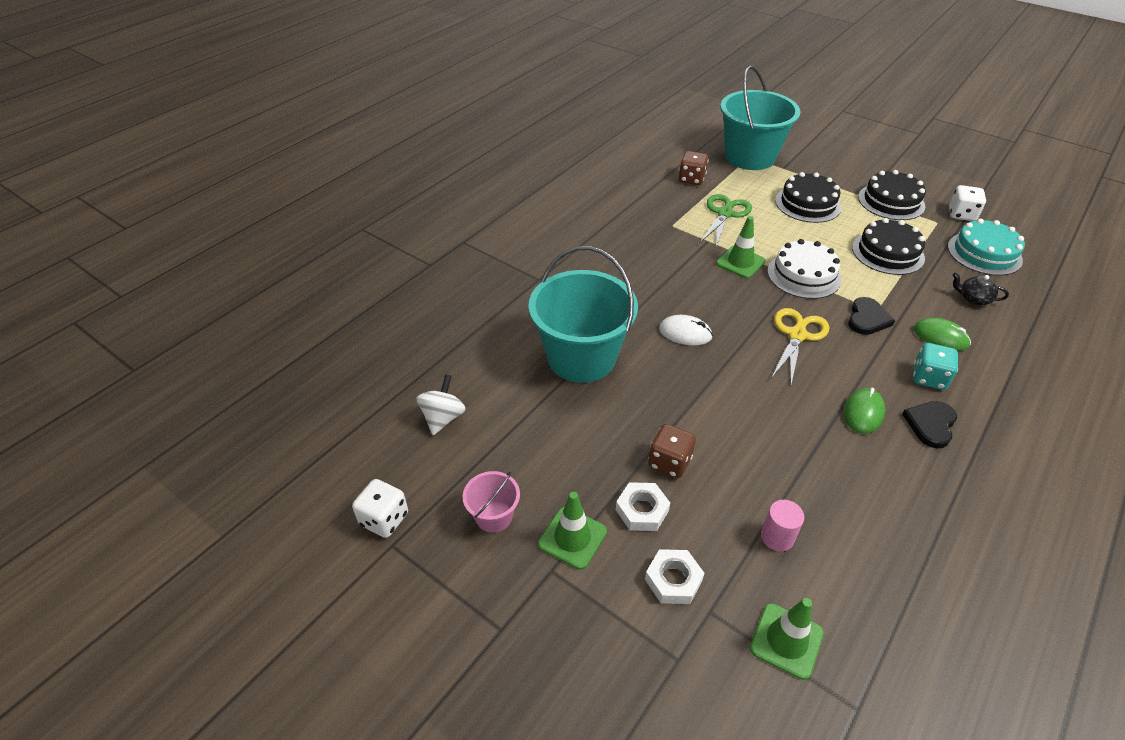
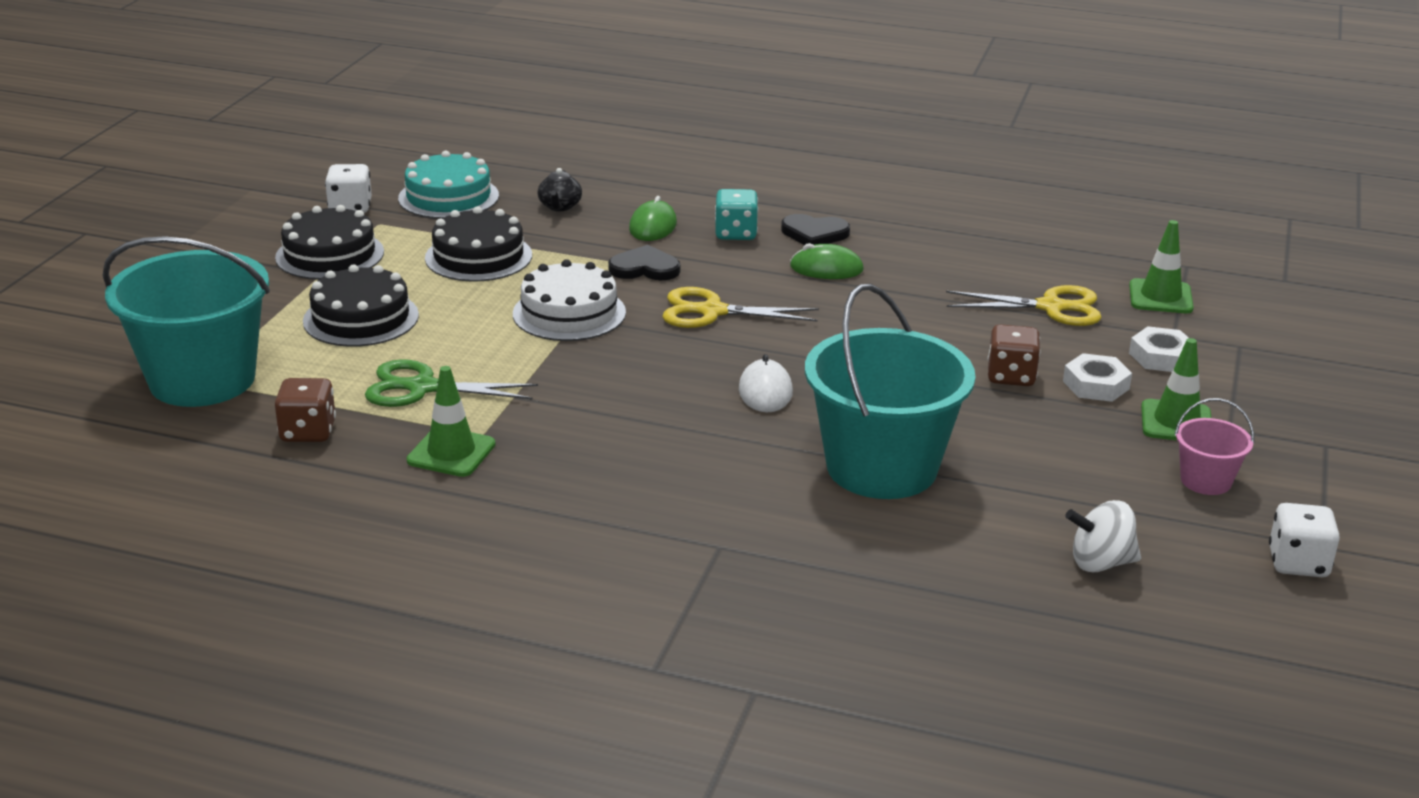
camera: 110 degrees left, 15 degrees down
(740, 262) = (563, 363): green traffic cone -> green traffic cone (451, 452)
(777, 537) = (1050, 307): pink cylinder -> yellow scissors

